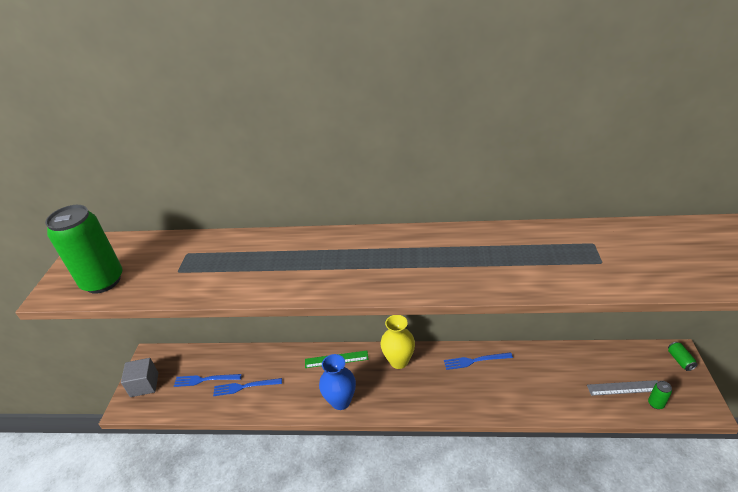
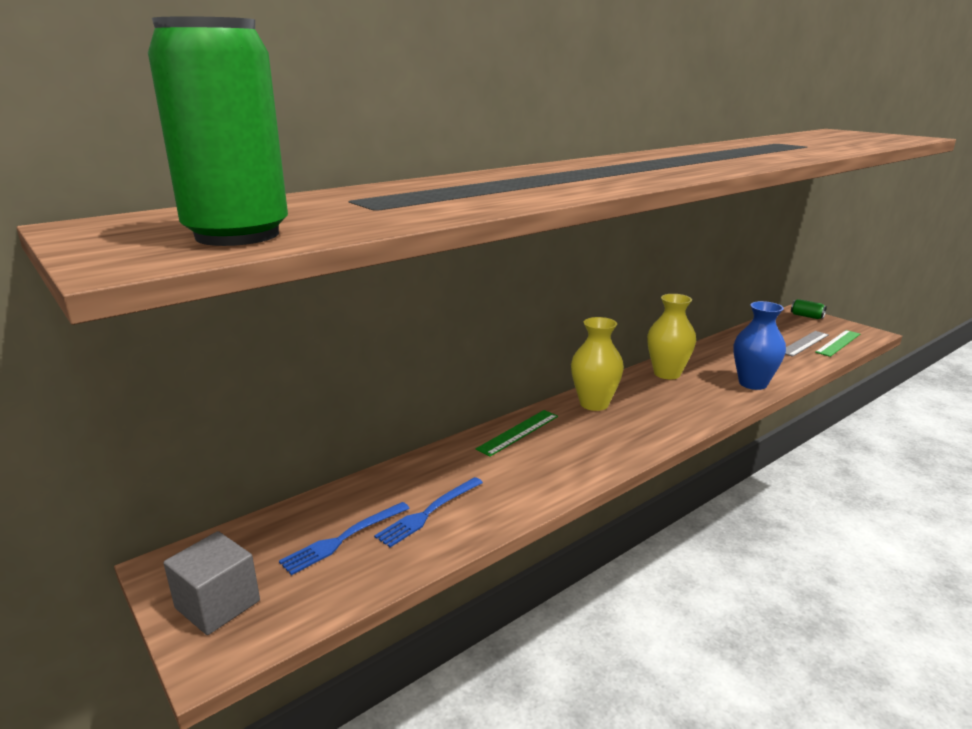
camera: 45 degrees left, 15 degrees down
(340, 401) = (587, 462): blue vase -> blue vase (752, 383)
(475, 361) = (667, 373): blue fork -> yellow vase
(655, 403) = (838, 343): green can -> green ruler

